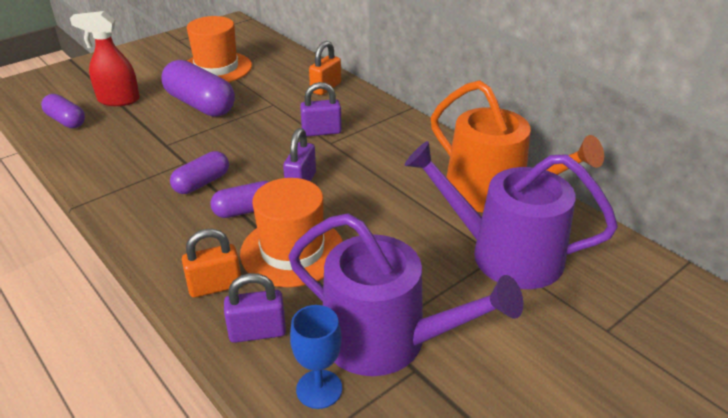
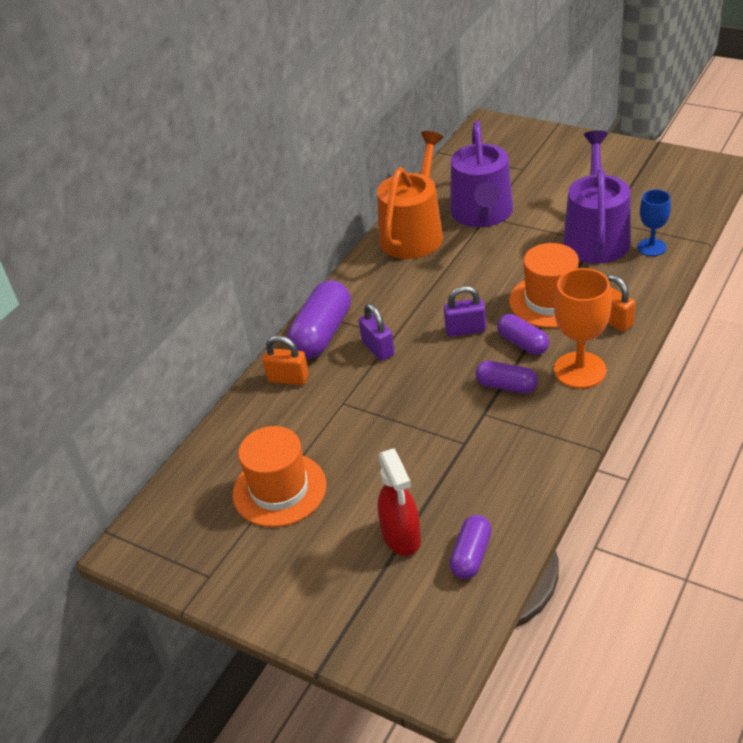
camera: 105 degrees left, 5 degrees up
(171, 233) = (580, 370): none -> orange goblet
(200, 104) = (373, 458): purple capsule -> purple capsule (322, 334)
(257, 332) = (633, 285): purple padlock -> none

